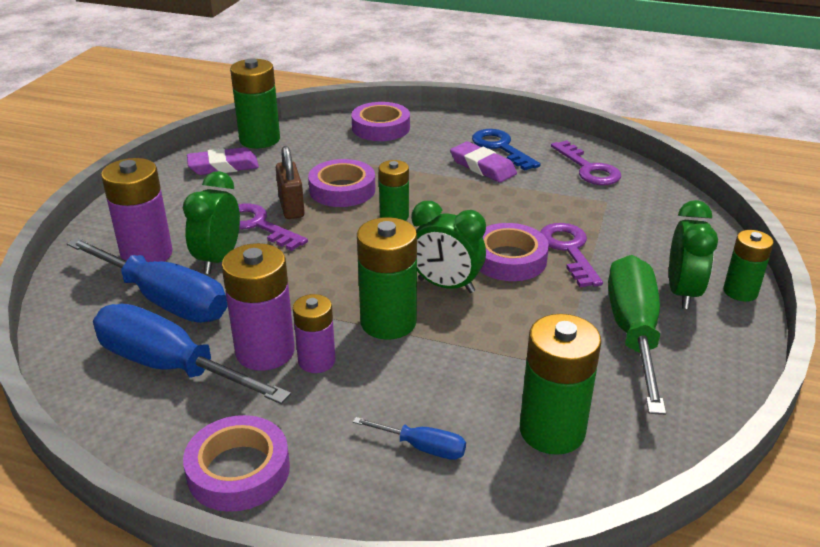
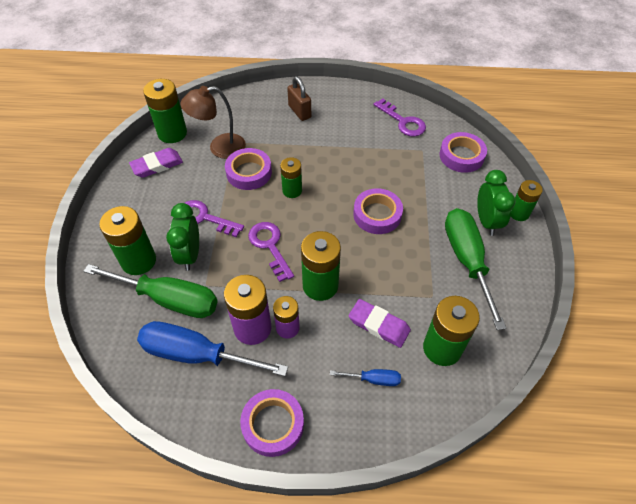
camera: 15 degrees left, 20 degrees up
(147, 254) = (138, 261): purple battery -> green battery
(164, 300) = (169, 299): blue screwdriver -> green screwdriver
(291, 207) = (220, 196): brown padlock -> brown padlock (299, 111)
(314, 161) = (219, 148): none -> brown lamp
(381, 128) = (253, 106): purple tape -> purple tape (461, 156)
(446, 286) = (345, 246): green clock -> none
(482, 167) = (334, 132): purple eraser -> purple eraser (379, 325)
(500, 147) = (341, 111): blue key -> none
(569, 250) = (411, 199): purple key -> purple key (270, 246)

